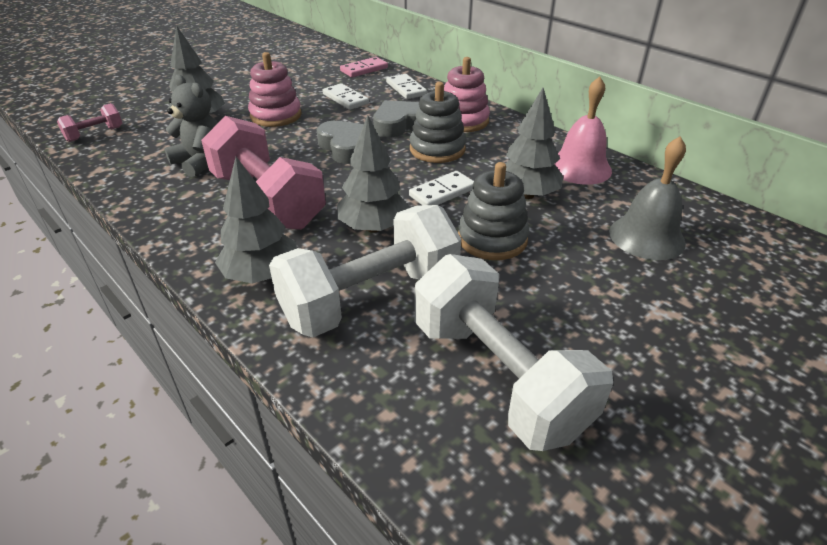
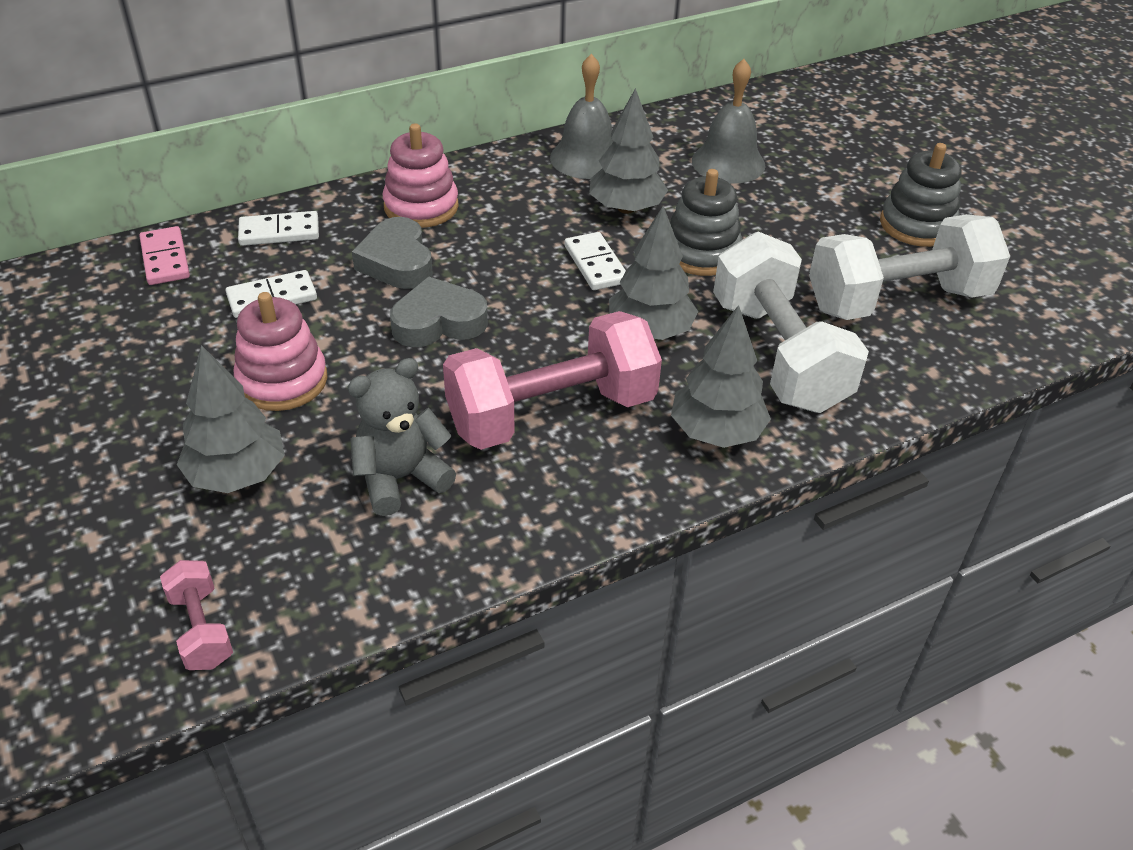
camera: 75 degrees left, 5 degrees up
(437, 149) = (489, 245): grey stacking toy -> grey stacking toy (917, 225)
(580, 168) = (586, 158): pink bell -> grey bell

